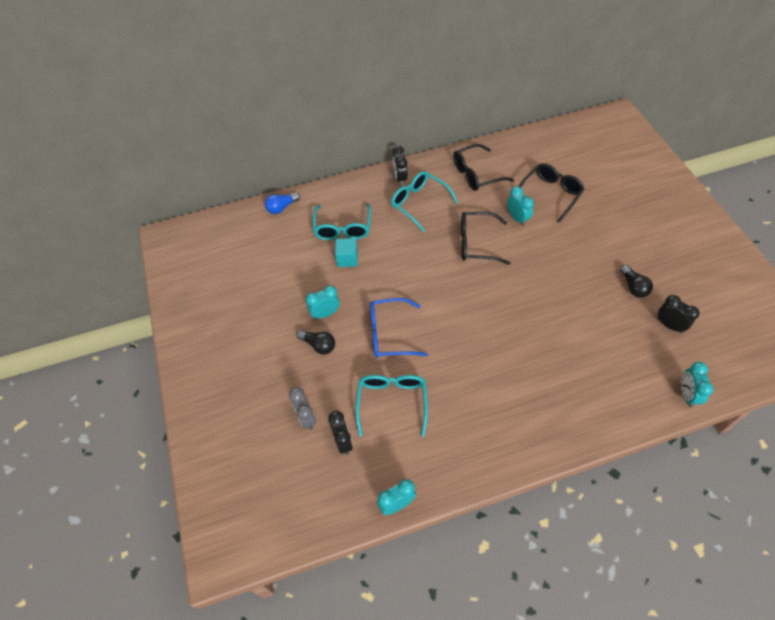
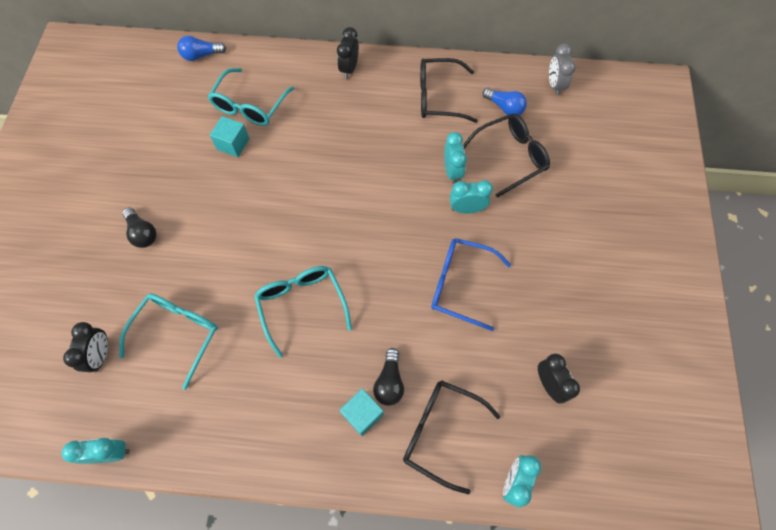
camera: 20 degrees right, 10 degrees up
(306, 418) = (80, 310): grey clock -> grey clock (554, 85)
(325, 313) = (171, 199): turquoise clock -> turquoise clock (466, 209)
(390, 334) = (224, 253): blue glasses -> blue glasses (461, 285)
(419, 203) = (351, 108): turquoise glasses -> turquoise glasses (302, 305)
(477, 243) = (386, 184): black glasses -> black glasses (441, 432)
(525, 165) = (504, 107): none -> blue light bulb
(560, 397) = (362, 414): none -> turquoise cube
(633, 287) = (536, 316): black light bulb -> black light bulb (389, 382)

